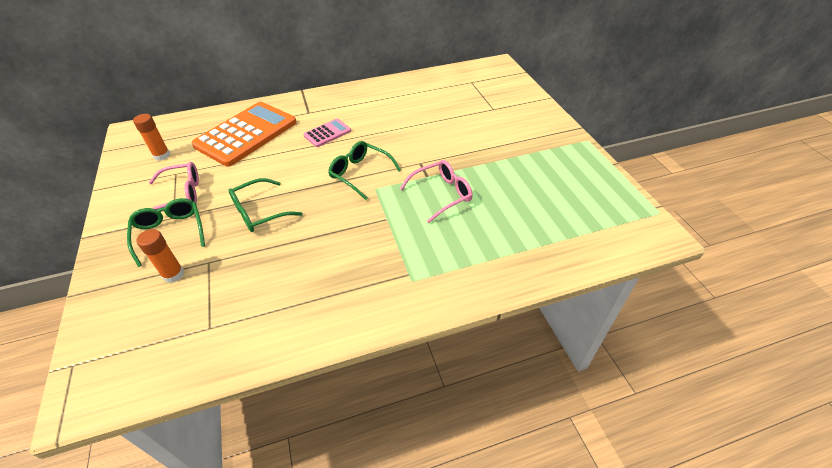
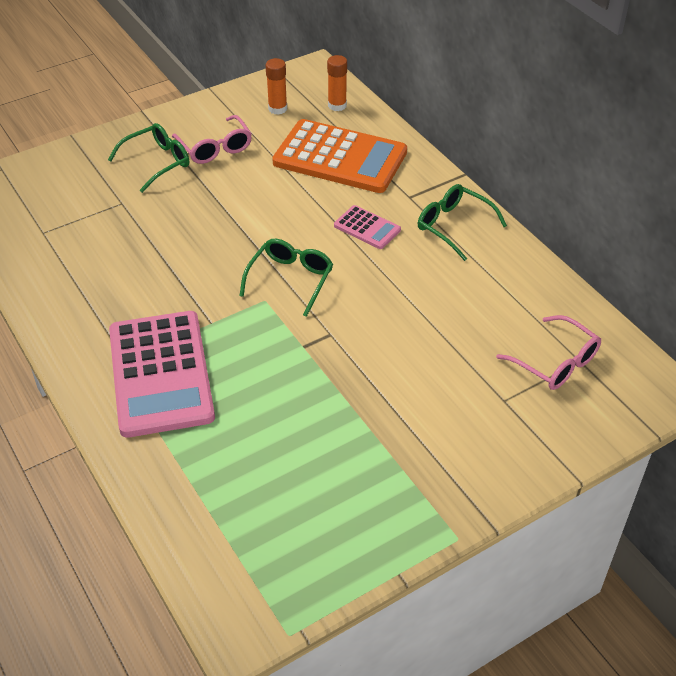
camera: 75 degrees right, 0 degrees up
(173, 274) = (103, 186): orange glue stick -> orange glue stick (337, 105)
(260, 212) = (200, 215): green glasses -> green glasses (454, 226)
(431, 253) = (161, 373): none -> pink calculator
(441, 194) = (268, 367): pink glasses -> pink glasses (555, 362)

